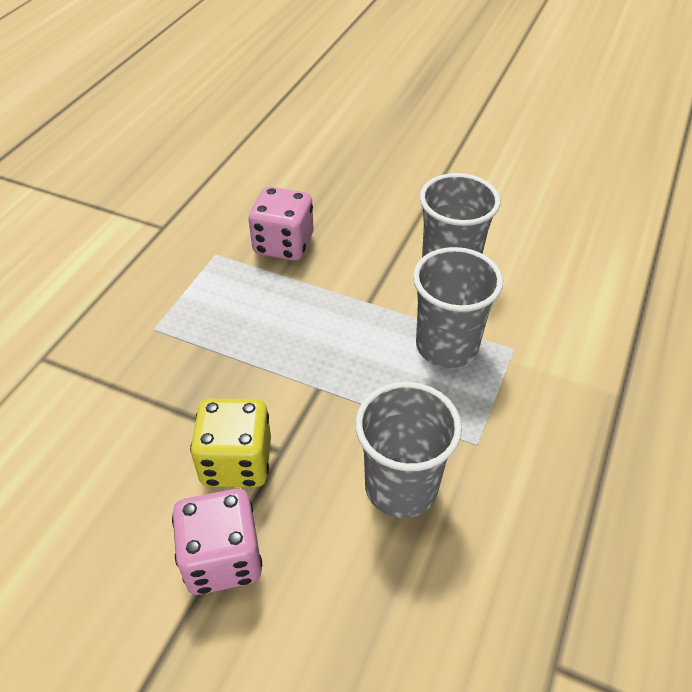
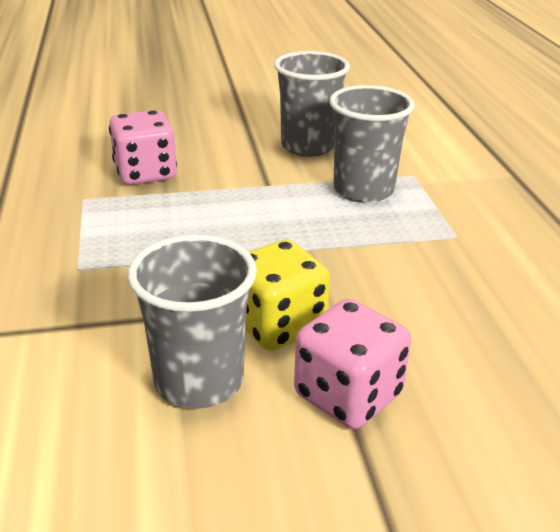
camera: 35 degrees left, 15 degrees down
(401, 487) = (435, 282): grey cup -> grey cup (199, 381)

